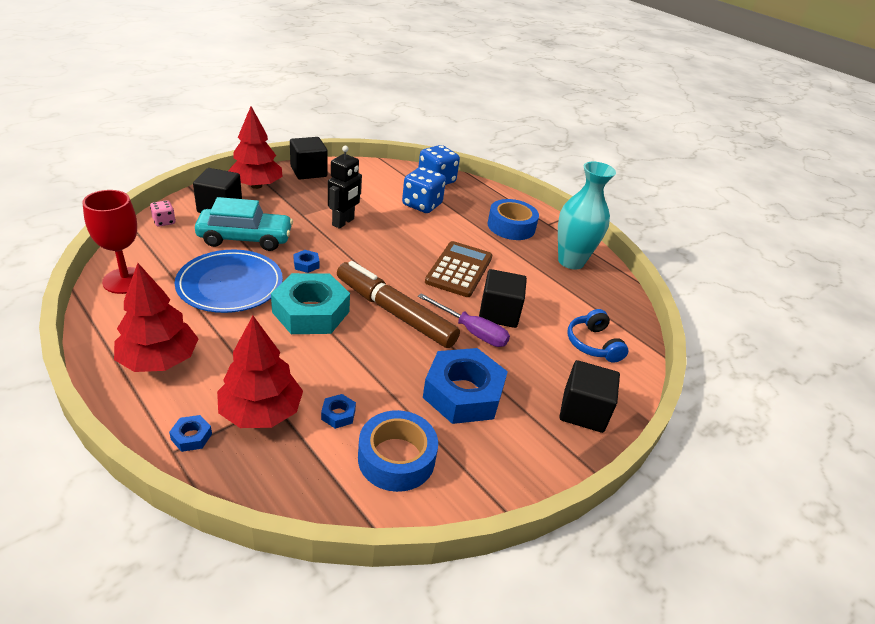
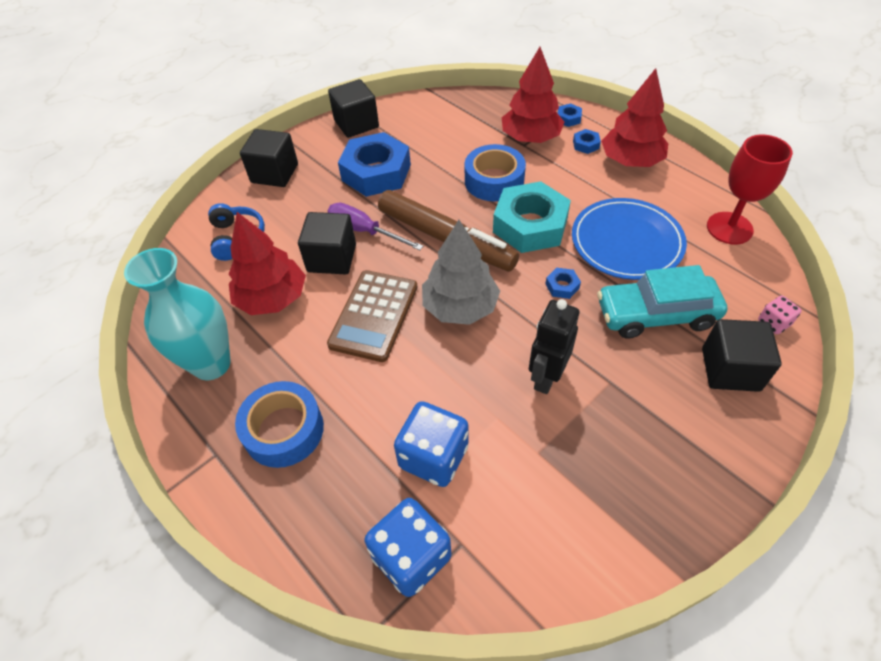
camera: 175 degrees left, 15 degrees up
(256, 185) = (718, 442): red tree -> red tree (272, 298)
(308, 171) = (660, 517): black cube -> black cube (356, 124)
(338, 414) = (474, 144): blue nut -> blue nut (586, 145)
(392, 264) = (460, 307): none -> grey tree
(396, 458) = (426, 125): blue tape -> blue tape (494, 181)

